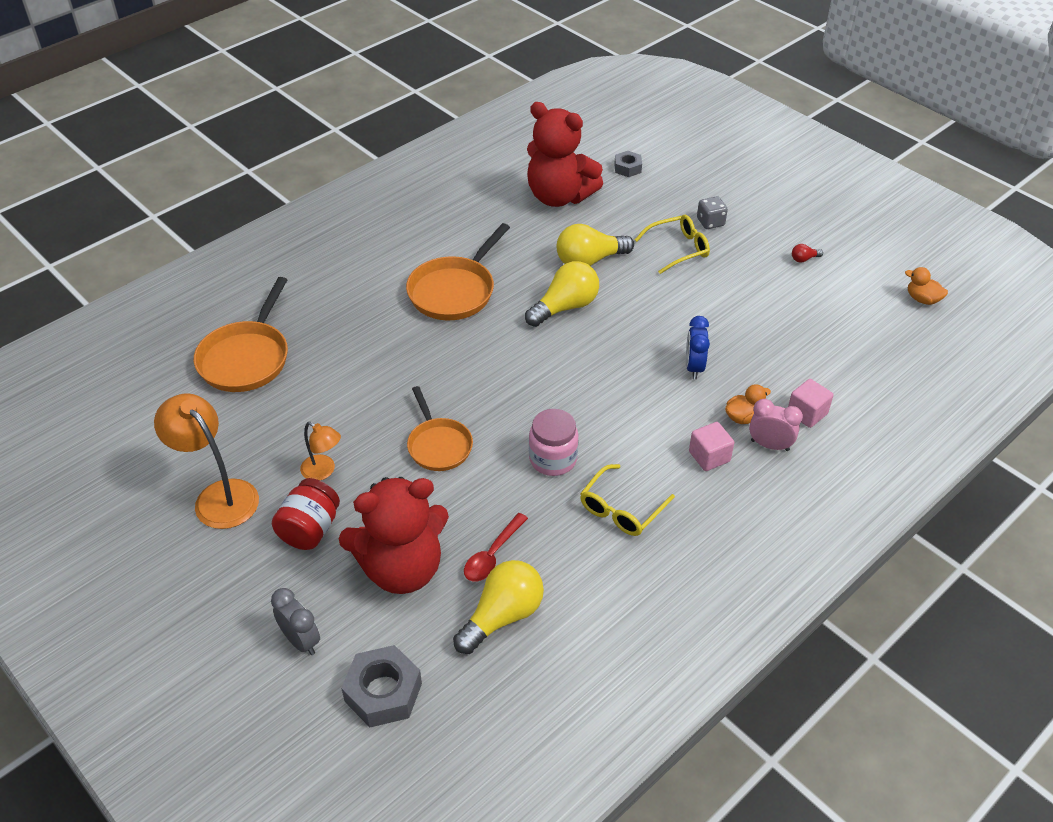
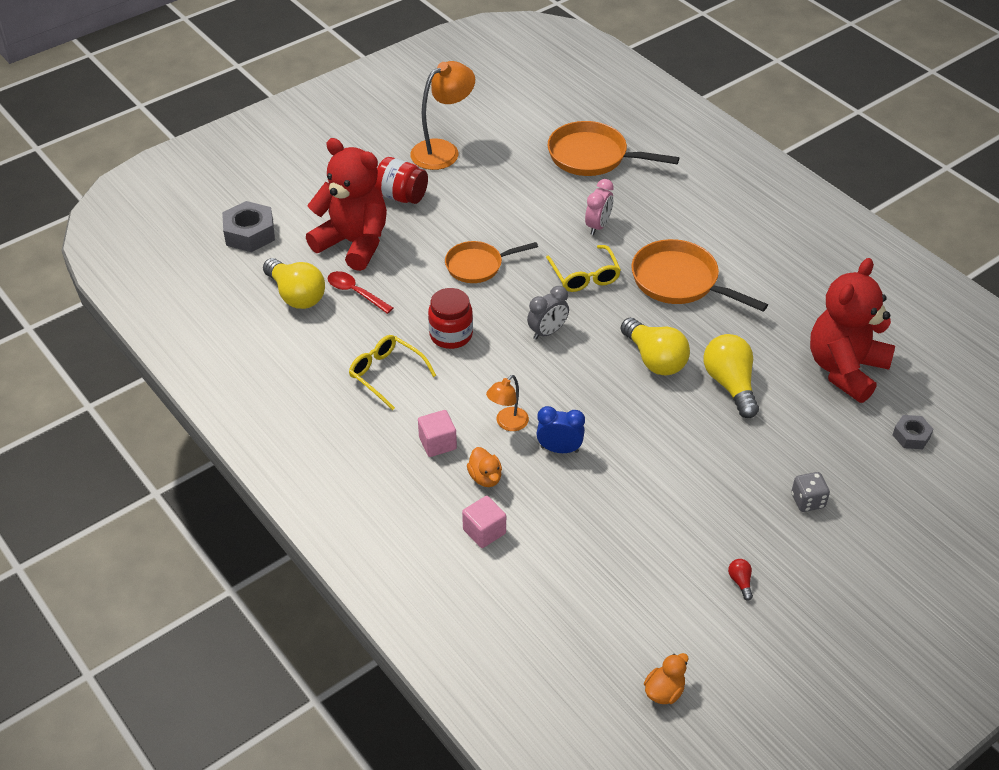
camera: 95 degrees right, 0 degrees up
(301, 640) = (303, 195): grey clock -> grey clock (547, 332)
(323, 471) = (459, 202): orange lamp -> orange lamp (507, 423)
(402, 568) = (353, 243): red teddy bear -> red teddy bear turned 135 degrees clockwise
(553, 459) = (451, 335): pink jar -> red jar
(677, 249) = (754, 462): yellow glasses -> yellow glasses (584, 276)
(770, 445) = (445, 492): pink clock -> pink clock (598, 226)

